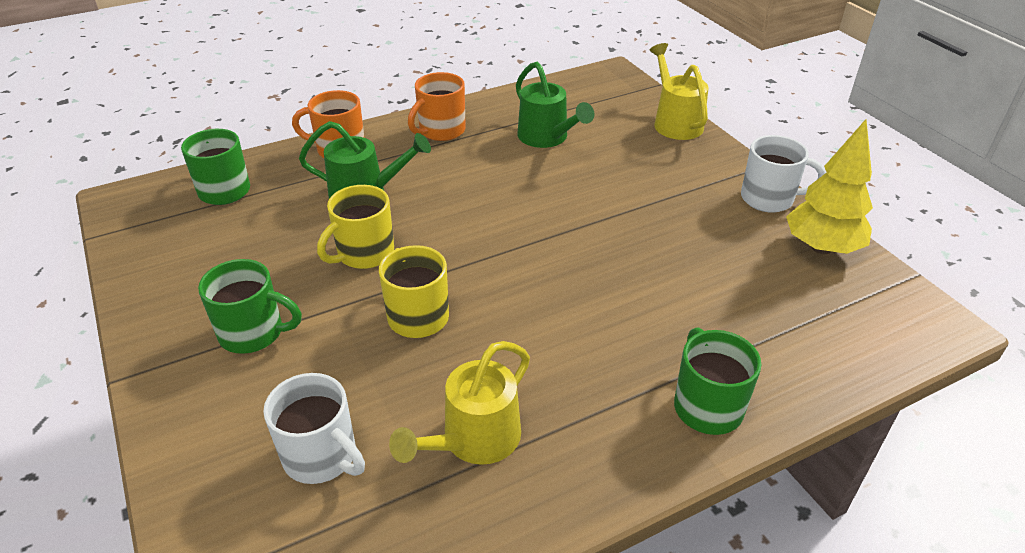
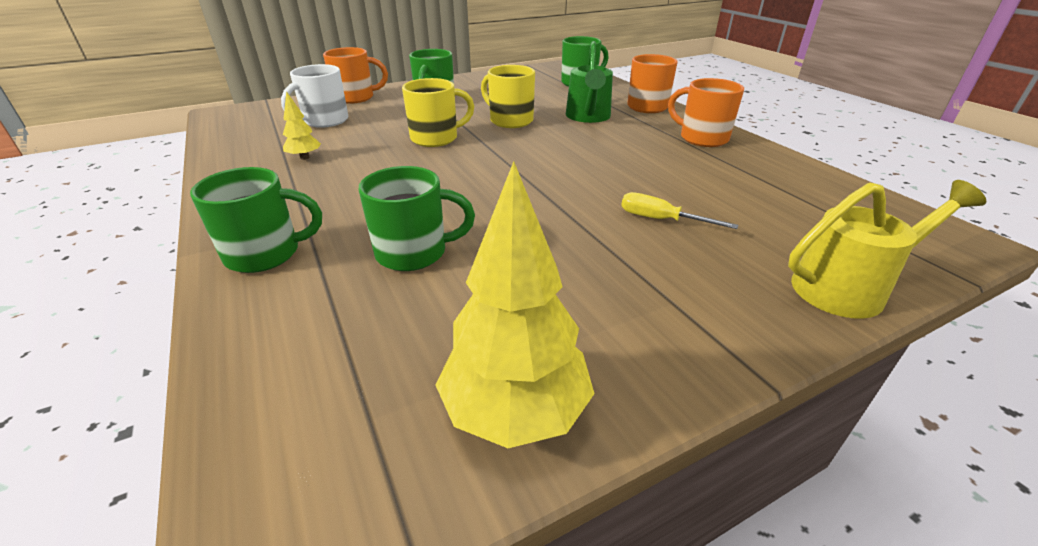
camera: 90 degrees right, 5 degrees down
(201, 441) = (356, 98): none -> orange mug
(473, 441) = (305, 157): yellow watering can -> yellow tree
(547, 138) = (724, 188): green watering can -> none
(605, 175) = (661, 220): none -> yellow screwdriver
(681, 304) = (414, 253): none -> green mug
(769, 199) = (652, 367): white mug -> none

